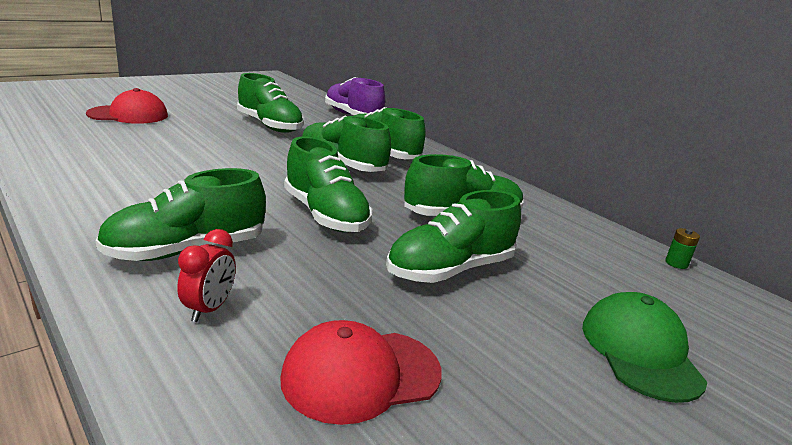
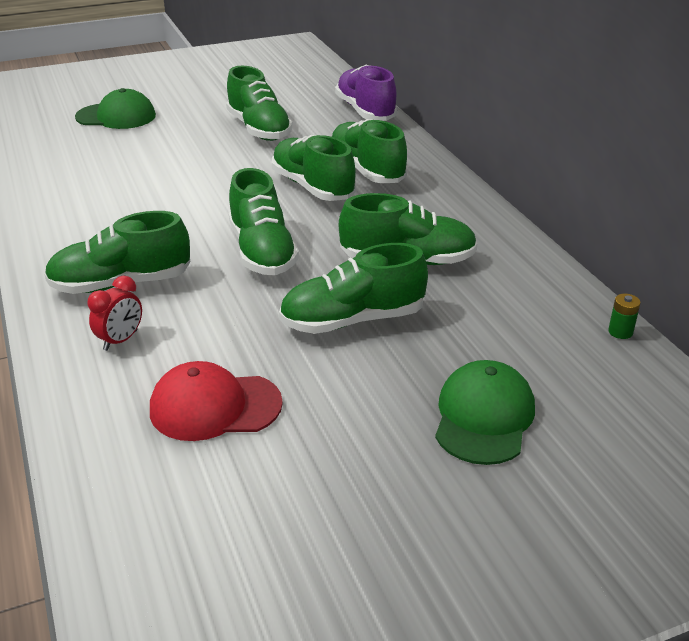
camera: 20 degrees right, 10 degrees up
(128, 115) = (116, 116): red cap -> green cap

